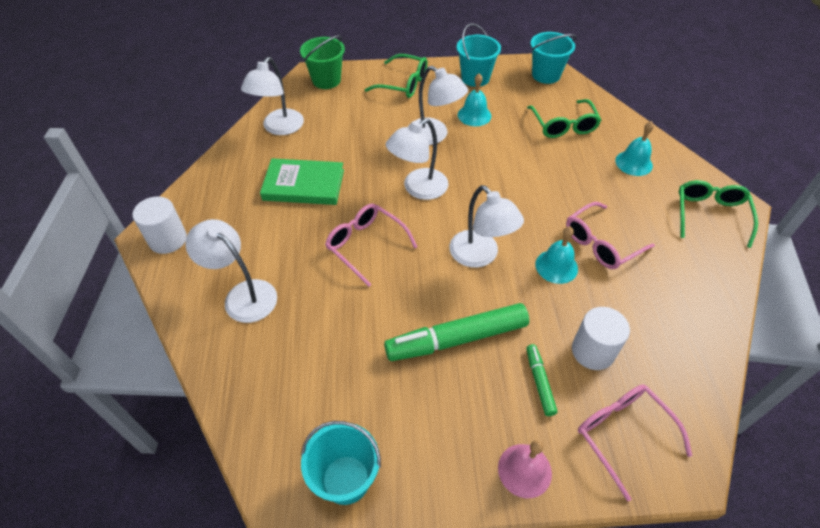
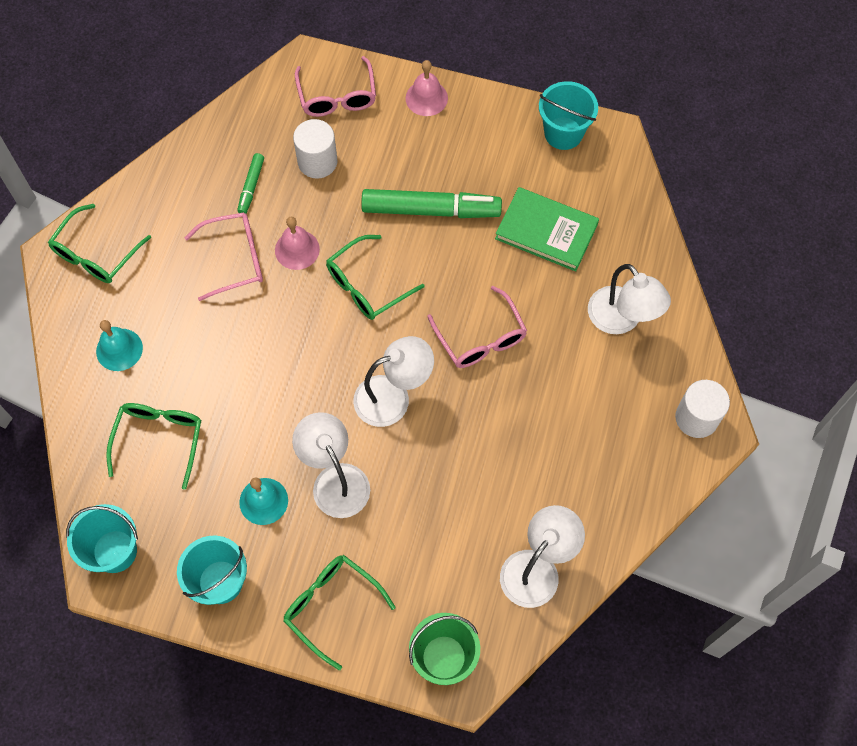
camera: 160 degrees left, 15 degrees up
(304, 185) = (527, 449): green book -> green book (546, 231)
(480, 256) = (367, 286): white lamp -> green glasses
(539, 382) = (378, 152): green marker -> green marker (251, 187)
(556, 266) = (297, 249): turquoise bell -> pink bell

